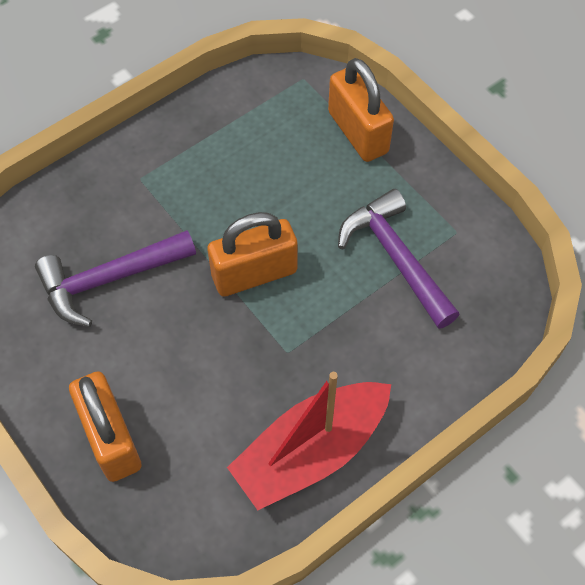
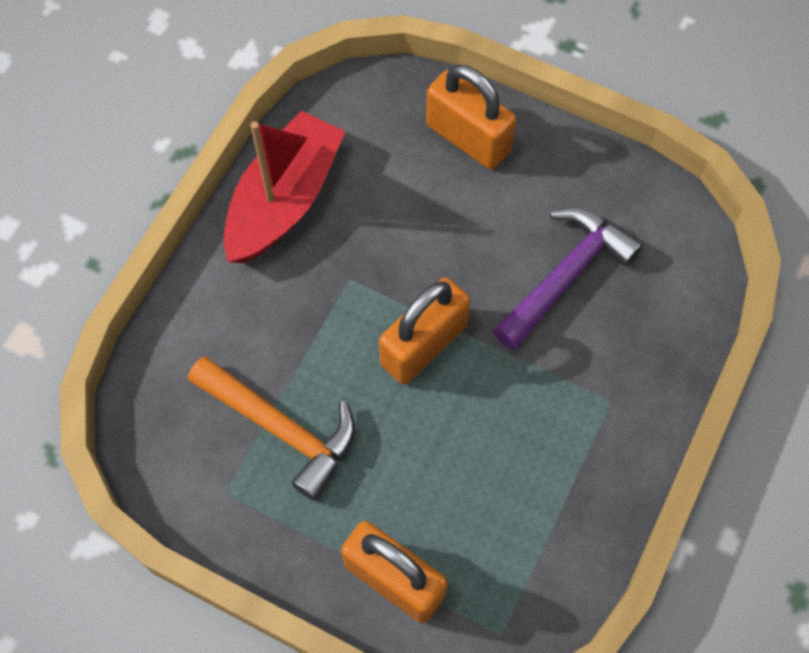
camera: 155 degrees right, 5 degrees up
(395, 257) = (282, 429): purple hammer -> orange hammer

